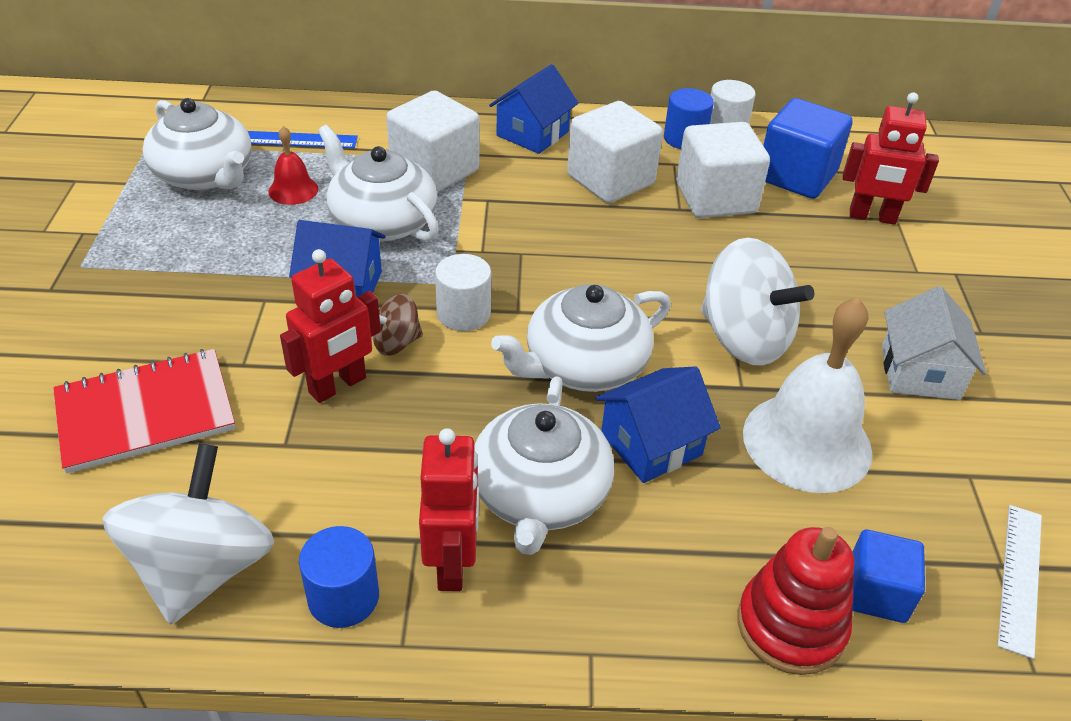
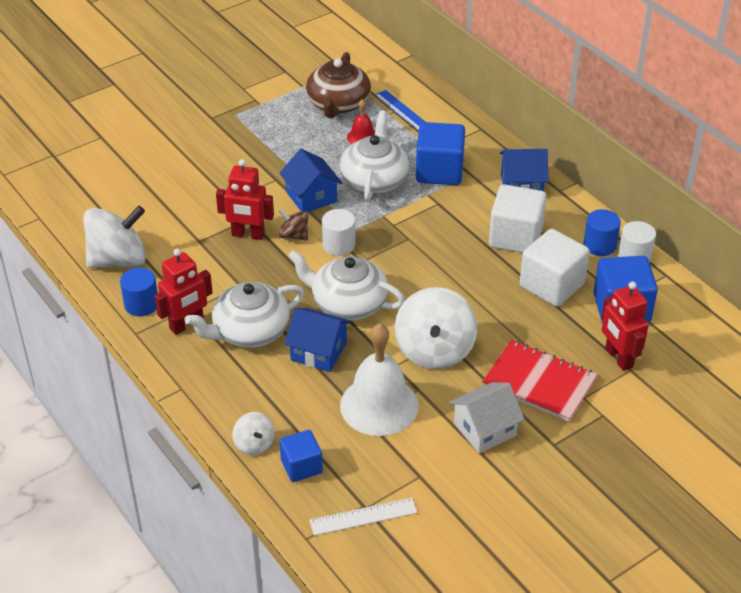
camera: 55 degrees right, 0 degrees up
(145, 412) = (175, 192): red notebook -> red notebook (539, 382)
(205, 175) = (338, 104): white teapot -> brown teapot
(434, 170) = (439, 171): white cube -> blue cube
(790, 625) = (254, 444): red stacking toy -> white spinning top

